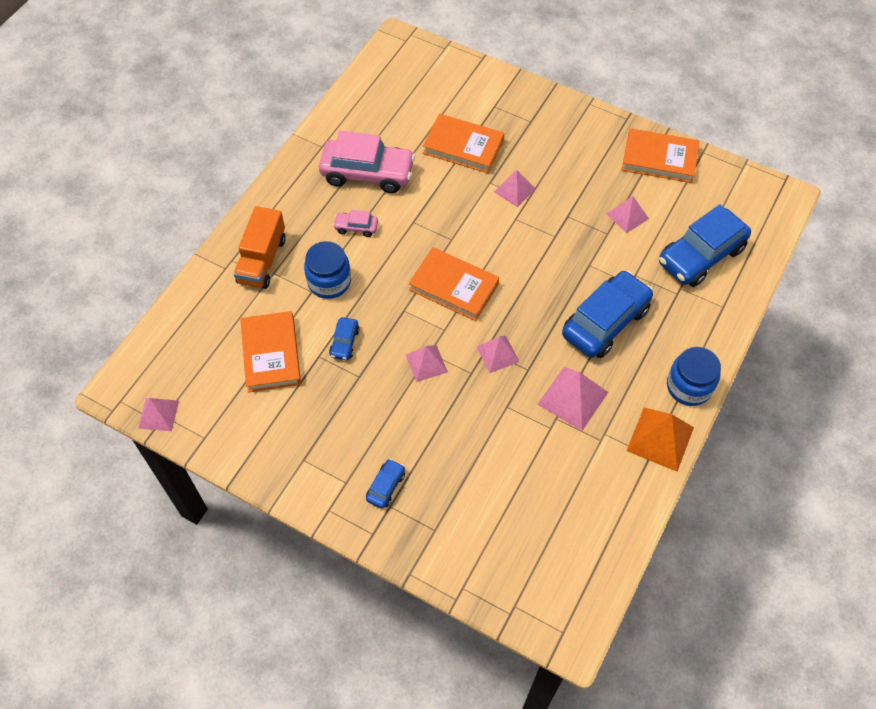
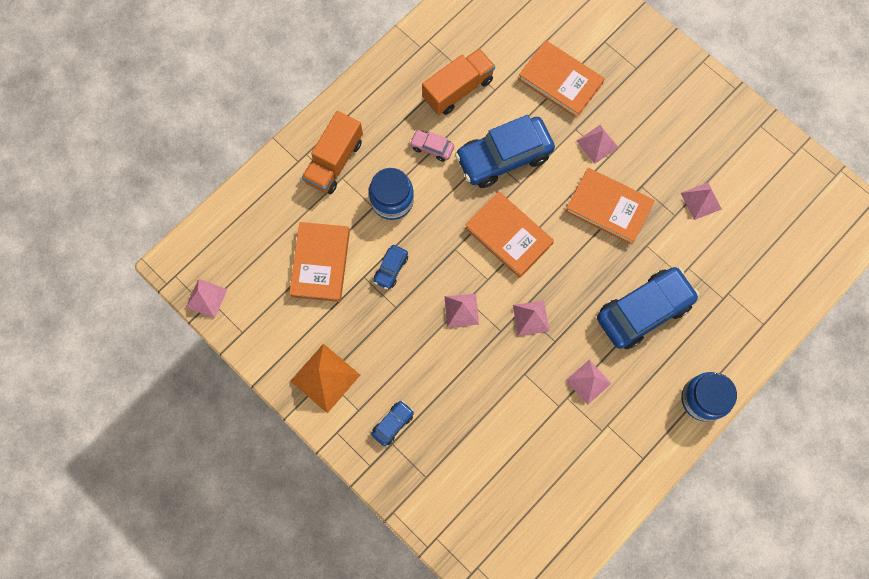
camera: 15 degrees right, 15 degrees up
(367, 173) = (458, 89): pink car -> orange truck
(572, 398) = (588, 382): pink pyramid -> pink pyramid, size x0.65
(659, 159) = (754, 144): orange book -> orange book (608, 208)
(660, 439) = (658, 444): orange pyramid -> orange pyramid (325, 378)
(700, 256) = (760, 263): blue car -> blue car (503, 157)

